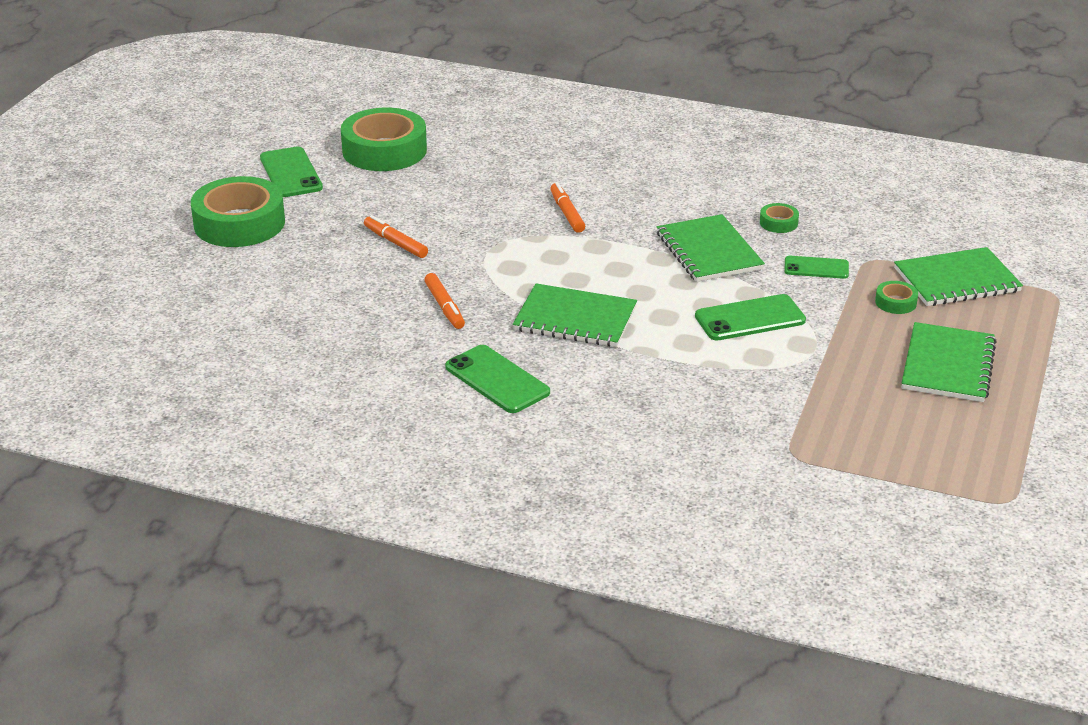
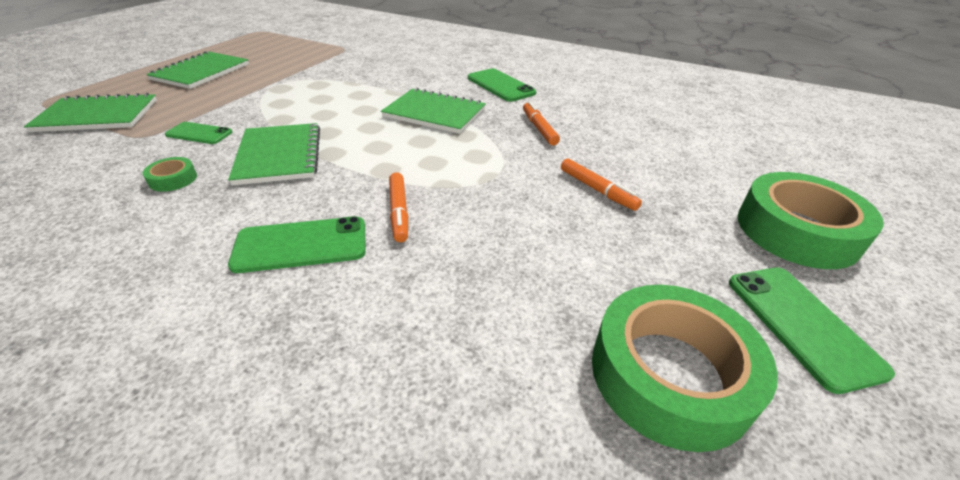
camera: 175 degrees left, 5 degrees up
(750, 319) = (300, 104): green phone -> green phone (301, 245)
(895, 302) = (175, 105): green tape -> none

